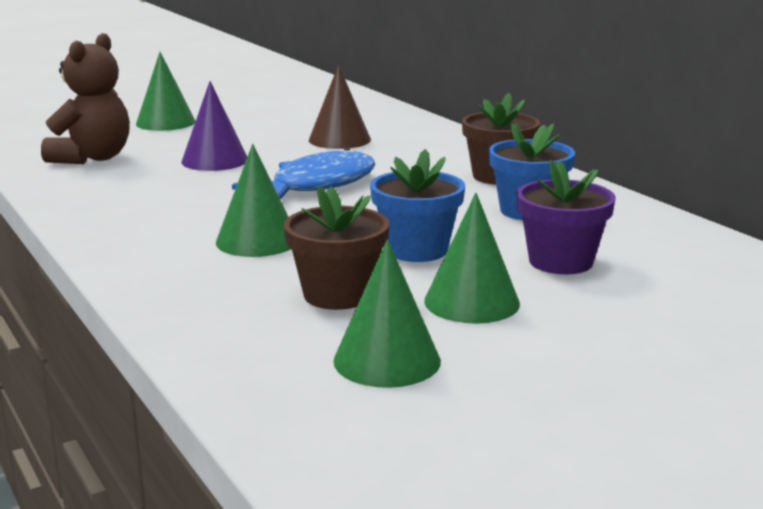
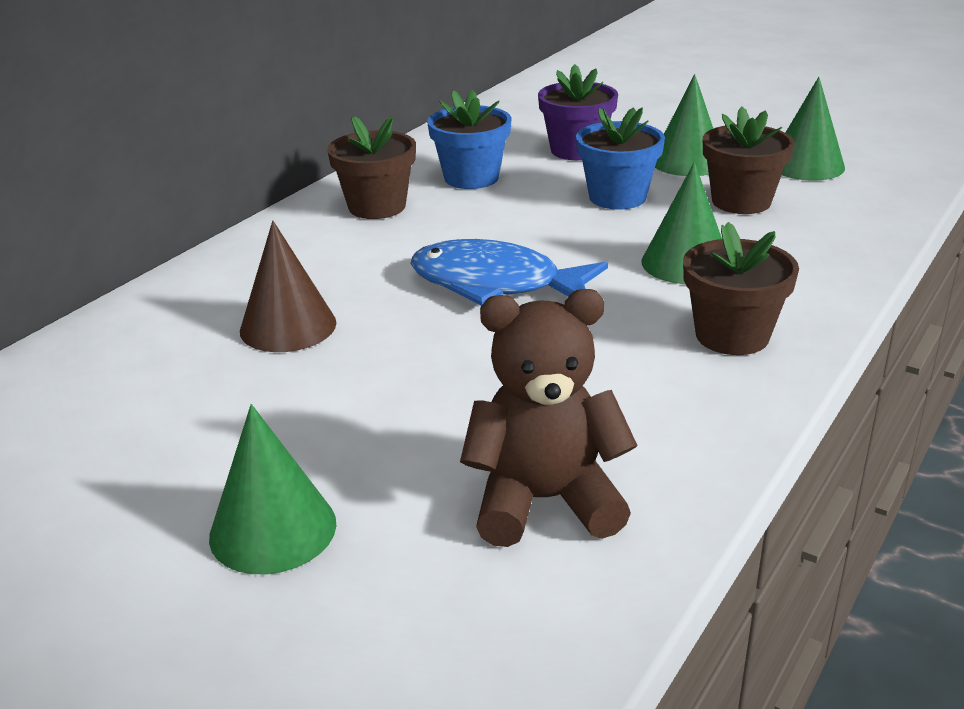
camera: 115 degrees left, 10 degrees up
(140, 226) = (732, 335): none -> brown flower pot
(215, 160) = (460, 384): purple cone -> none

